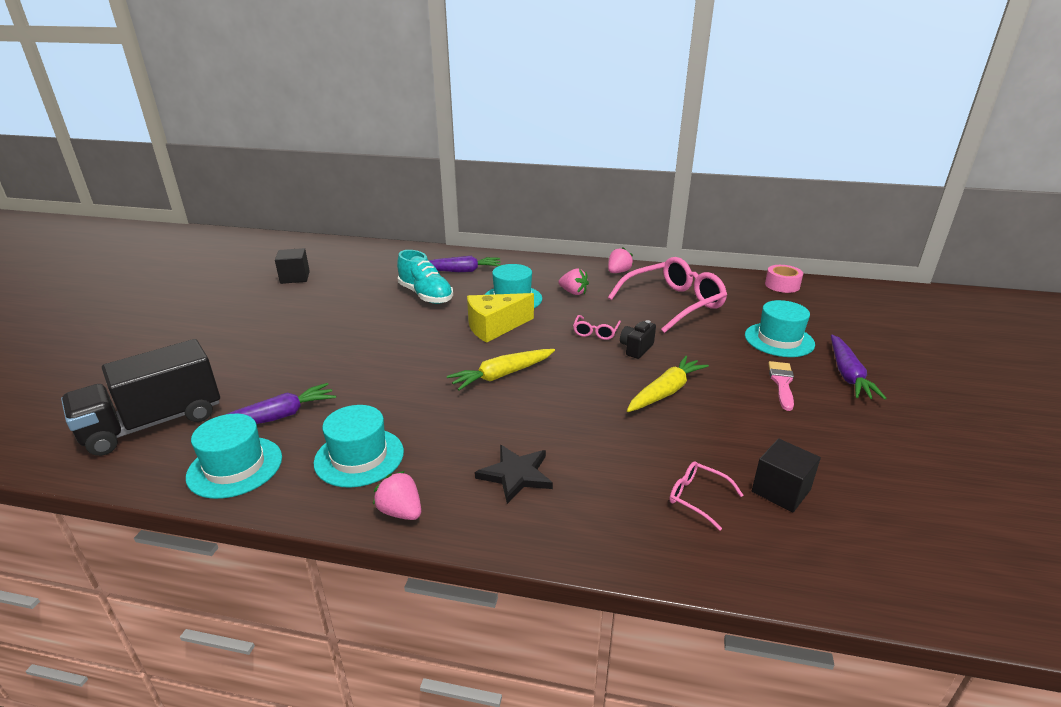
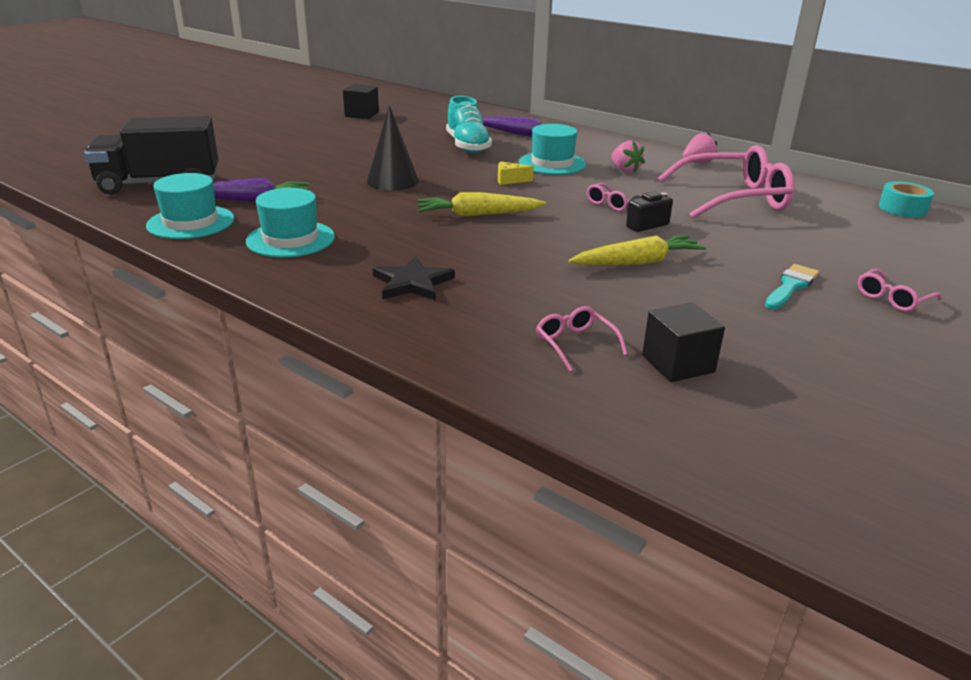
camera: 25 degrees right, 0 degrees up
(394, 355) = (392, 181): none -> black cone
(401, 512) = (287, 280): pink strawberry -> none
(494, 327) = (510, 180): yellow cheese -> yellow cheese, size x0.48
(779, 340) = (835, 252): turquoise hat -> none
(782, 285) = (902, 208): pink tape -> turquoise tape
(782, 383) = (791, 286): pink brush -> turquoise brush
(848, 375) = (892, 298): purple carrot -> pink glasses

